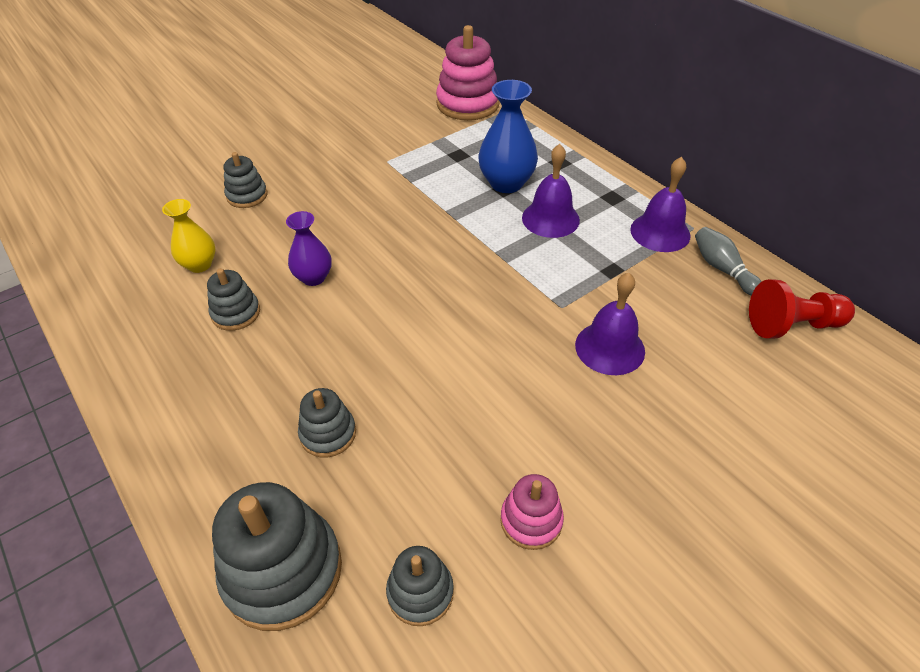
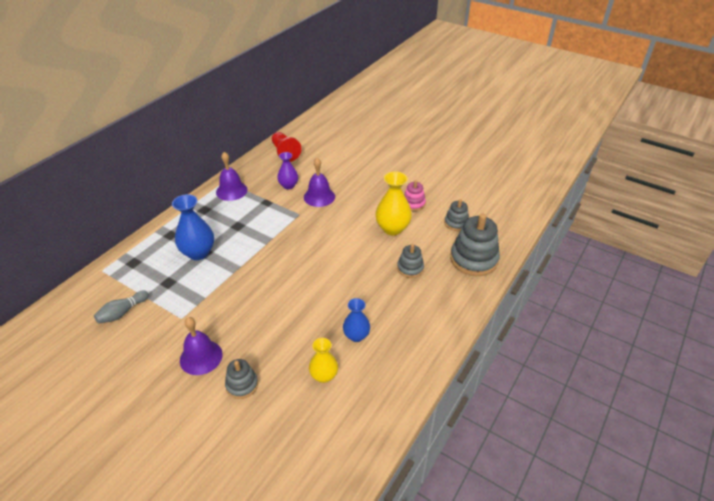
camera: 110 degrees left, 5 degrees down
(236, 313) = (356, 336): grey stacking toy -> blue vase
(313, 277) = (314, 312): purple vase -> purple vase (288, 186)
(458, 444) = (392, 228): none -> yellow vase
(468, 104) = (94, 294): pink stacking toy -> none
(550, 218) = (230, 229): purple bell -> purple bell (201, 357)
(722, 269) = (254, 171): grey bowling pin -> grey bowling pin (122, 312)

